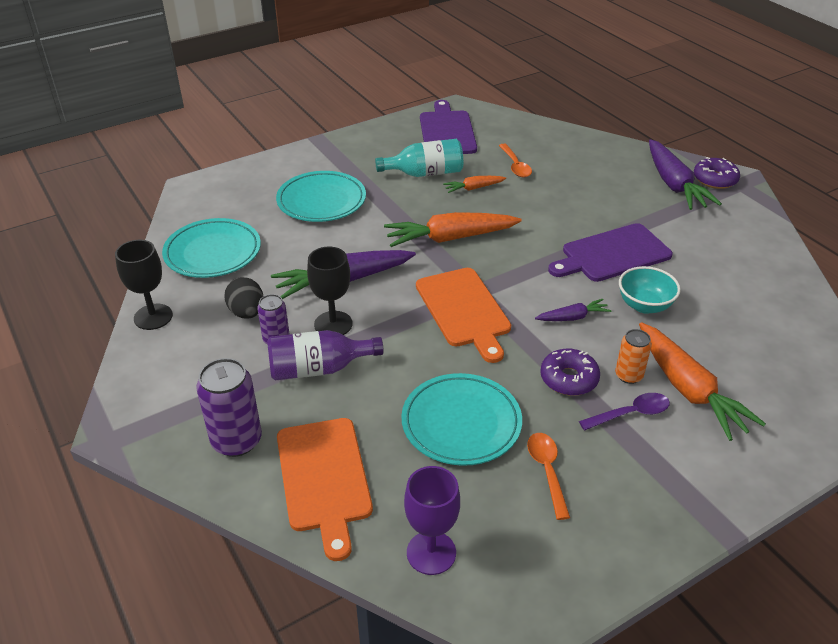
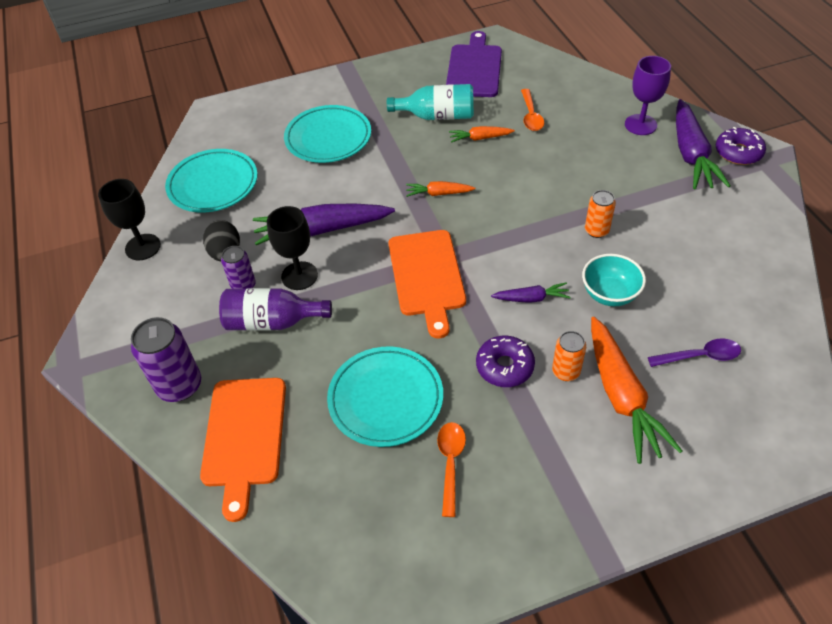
camera: 15 degrees right, 10 degrees up
(431, 553) = (316, 529): purple goblet -> purple goblet (640, 125)
(450, 238) = (438, 193): orange carrot -> orange carrot, size x0.51
(612, 254) = (596, 230): purple cutting board -> orange can
(630, 414) = (553, 414): purple spoon -> purple spoon (700, 356)

